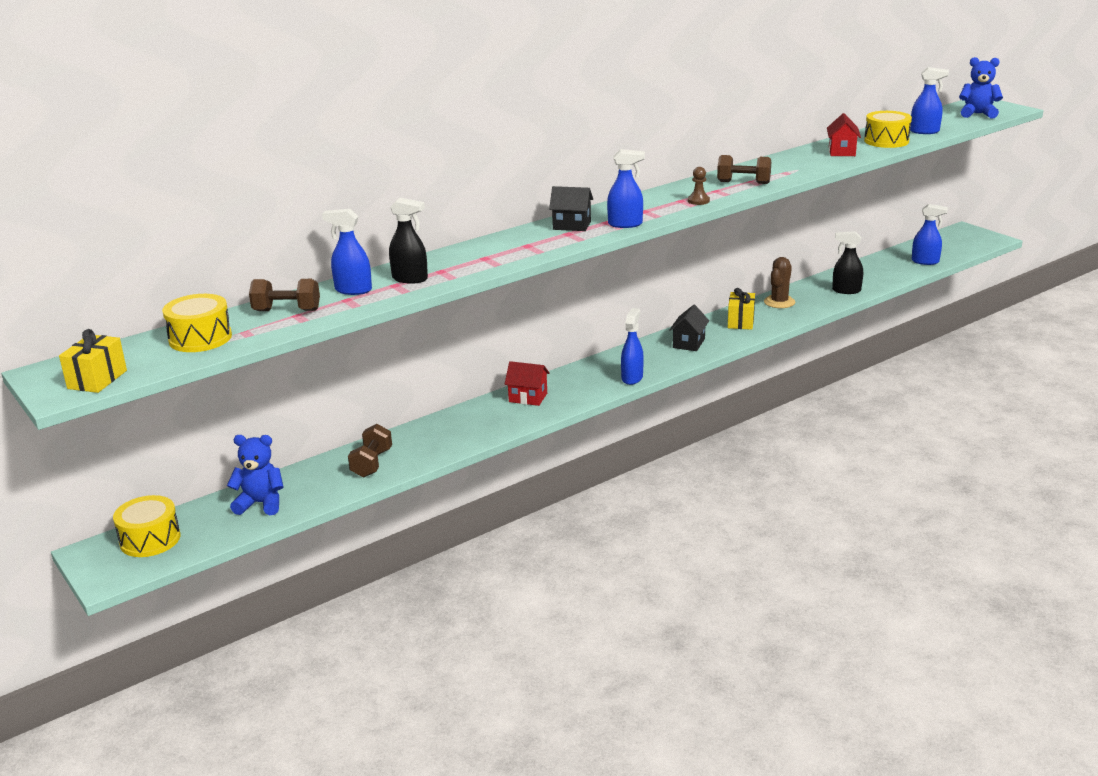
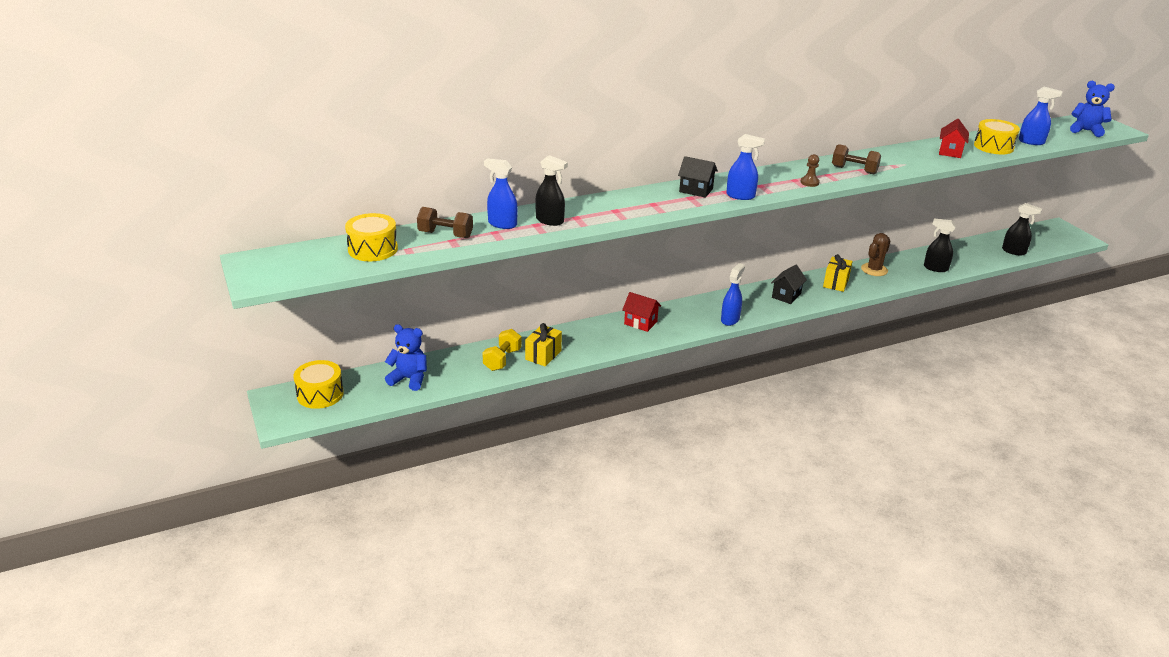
camera: 10 degrees right, 5 degrees up
(97, 379) = (286, 273): yellow gift -> yellow gift (543, 355)
(372, 463) = (502, 360): brown dumbbell -> yellow dumbbell
(925, 261) = (1014, 251): blue spray bottle -> black spray bottle

